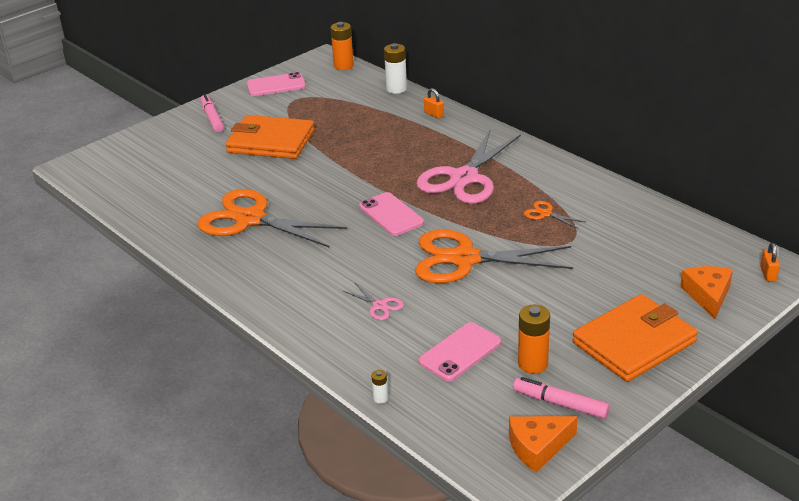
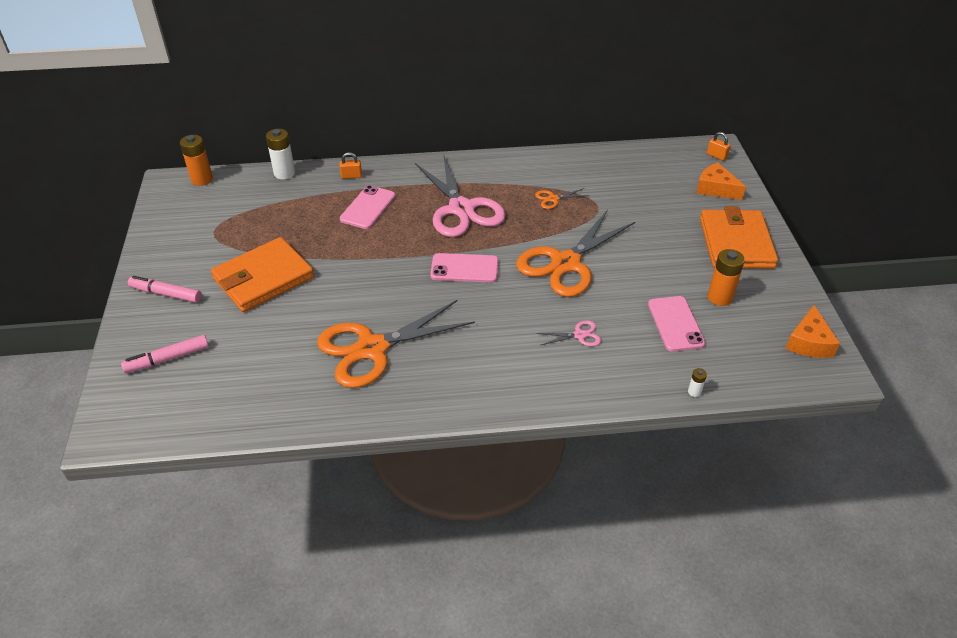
camera: 55 degrees left, 10 degrees up
(276, 85) = (171, 230): pink phone -> pink phone (368, 207)
(561, 404) = (772, 308): pink marker -> pink marker (168, 359)

